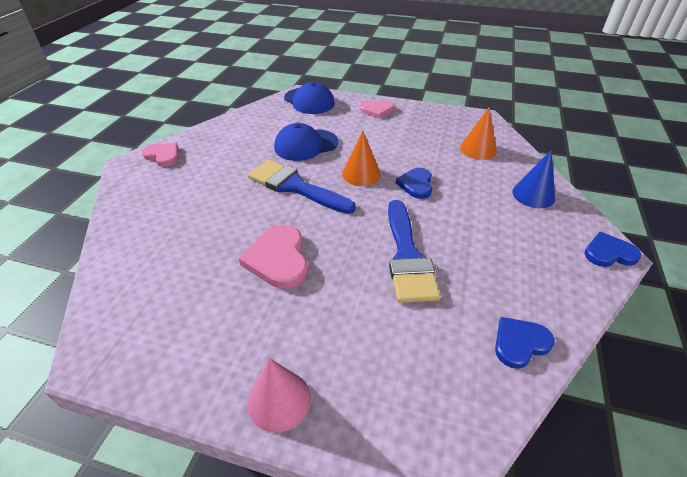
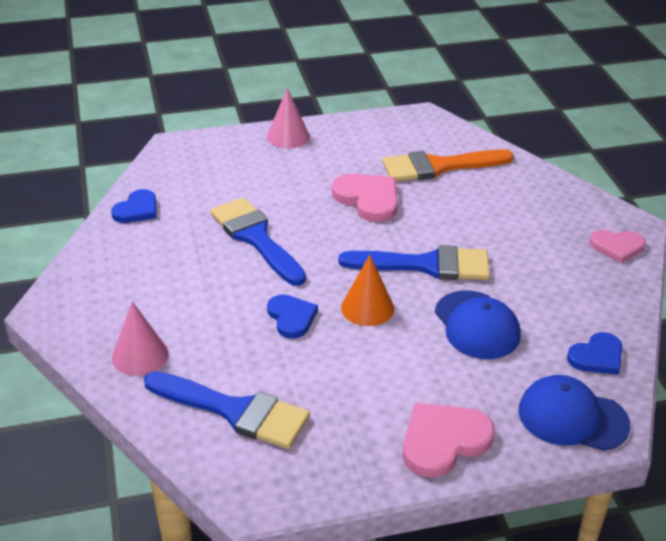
camera: 150 degrees right, 5 degrees down
(177, 270) = (438, 166): none -> orange brush
(306, 145) = (477, 325): blue cap -> blue cap turned 120 degrees clockwise
(377, 110) = (443, 441): pink heart -> pink heart, size x1.50
(478, 149) = (235, 411): orange cone -> blue brush
(533, 195) = (140, 355): blue cone -> pink cone
(609, 253) = (52, 308): blue heart -> blue heart (597, 357)

